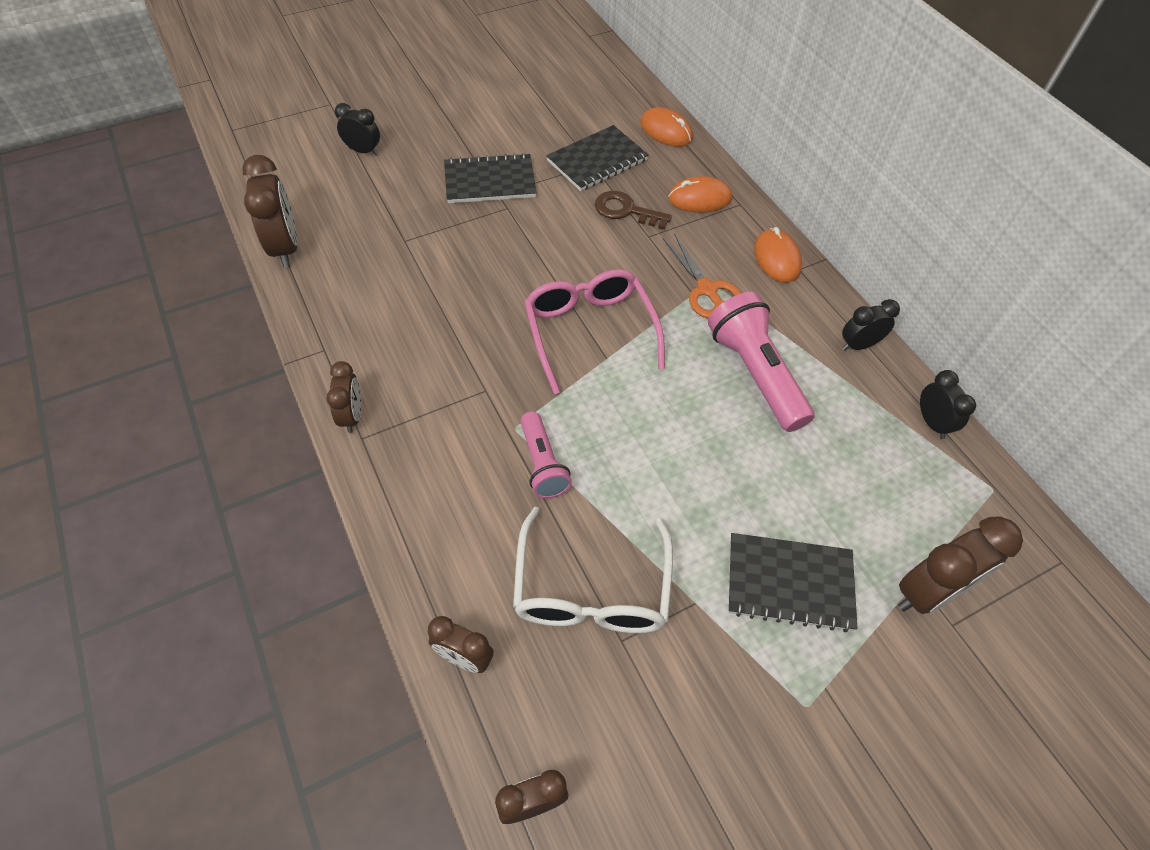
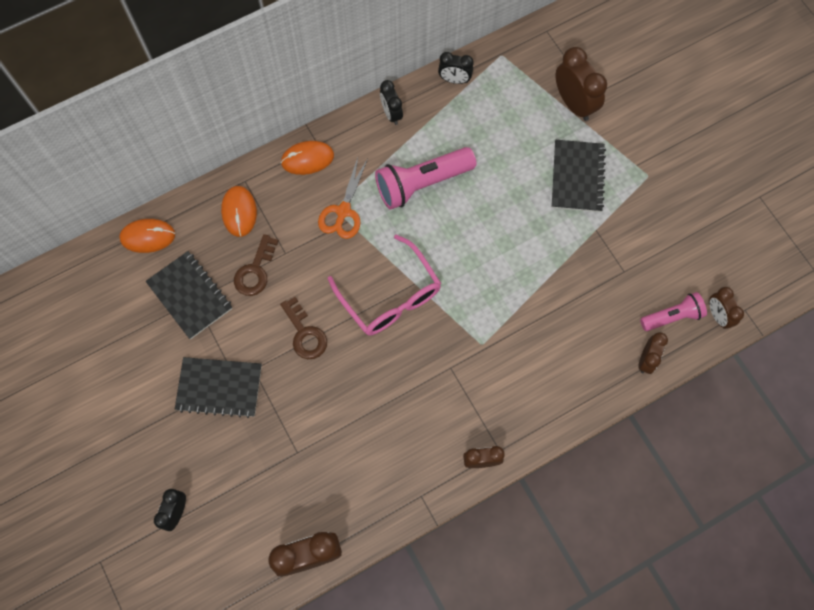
camera: 90 degrees left, 15 degrees up
(490, 181) = (219, 387): black notebook -> black notebook turned 75 degrees counterclockwise
(542, 464) = (509, 323): pink flashlight -> pink flashlight (672, 316)
(546, 250) = (305, 333): none -> brown key
(589, 332) = (390, 296): pink glasses -> pink glasses turned 105 degrees counterclockwise
(591, 589) = (595, 289): white glasses -> none
(666, 131) = (148, 236): orange mouse -> orange mouse turned 45 degrees clockwise
(707, 290) = (343, 211): orange scissors -> orange scissors turned 135 degrees clockwise
(931, 423) = (454, 80): black clock -> black clock turned 150 degrees counterclockwise

